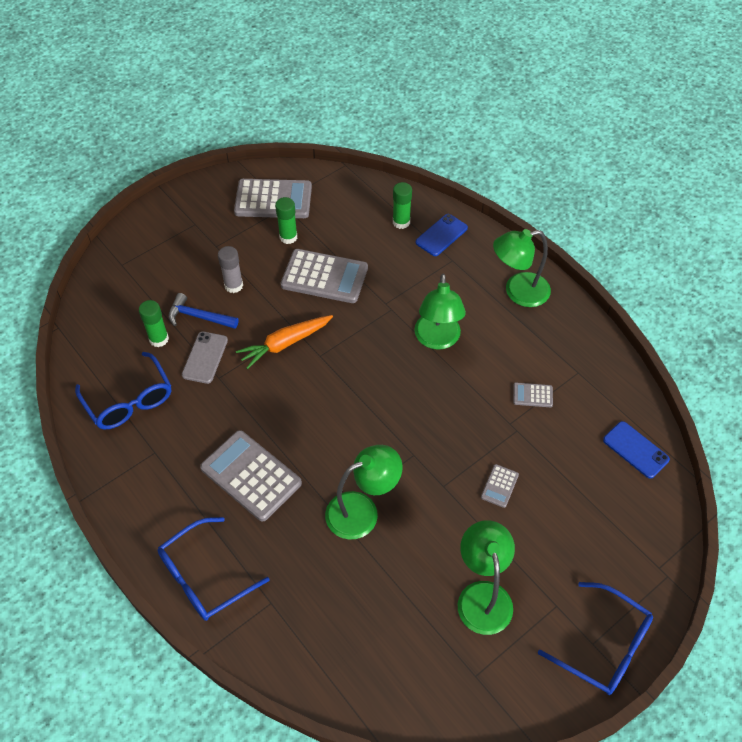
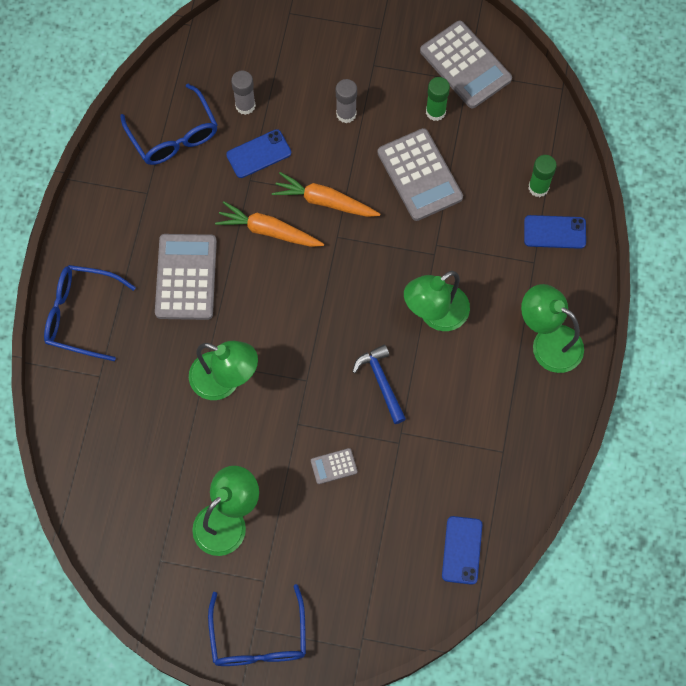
camera: 50 degrees right, 15 degrees up
(129, 400) = (173, 135): blue glasses -> blue glasses turned 45 degrees counterclockwise
(159, 339) = (245, 105): green glue stick -> grey glue stick
(199, 317) = (292, 115): blue hammer -> blue hammer (381, 382)
(205, 357) = (258, 154): grey phone -> blue phone
(271, 394) = (268, 231): none -> orange carrot
(532, 395) = (445, 431): grey calculator -> none

